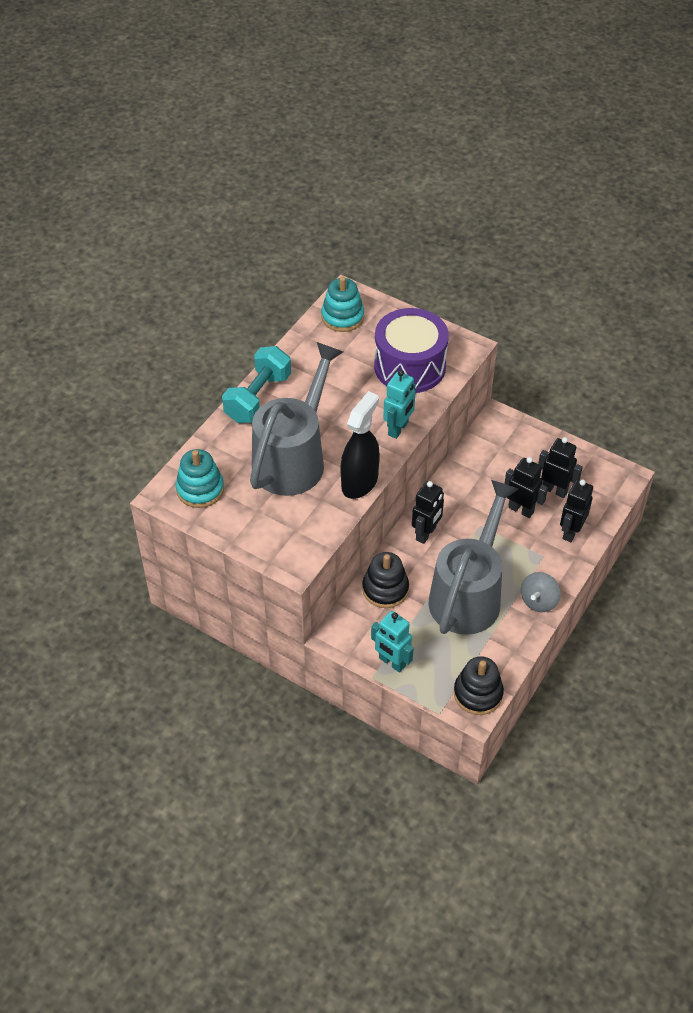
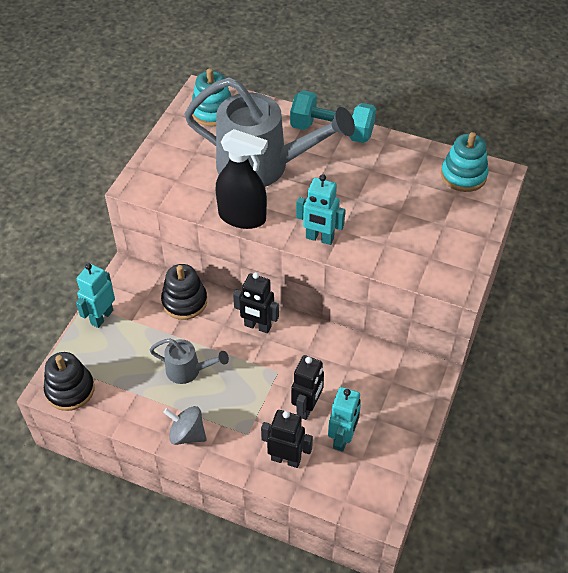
camera: 80 degrees right, 0 degrees up
(410, 366) = (411, 237): purple drum -> none
(469, 593) = (188, 370): grey watering can -> grey watering can, size x0.46
(554, 490) = (342, 438): black robot -> turquoise robot

